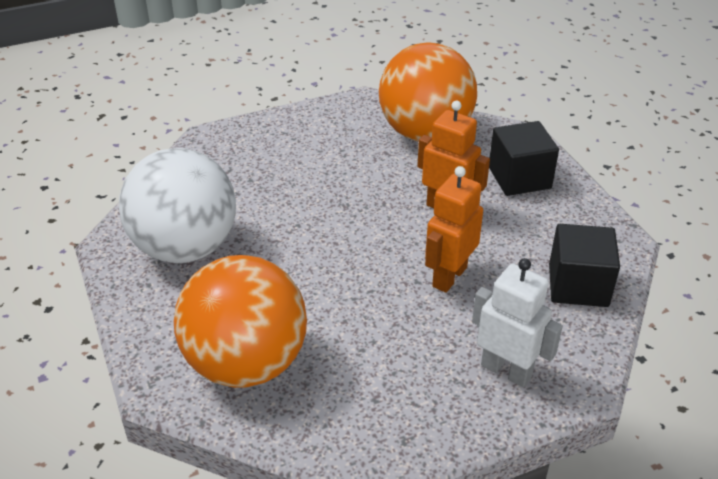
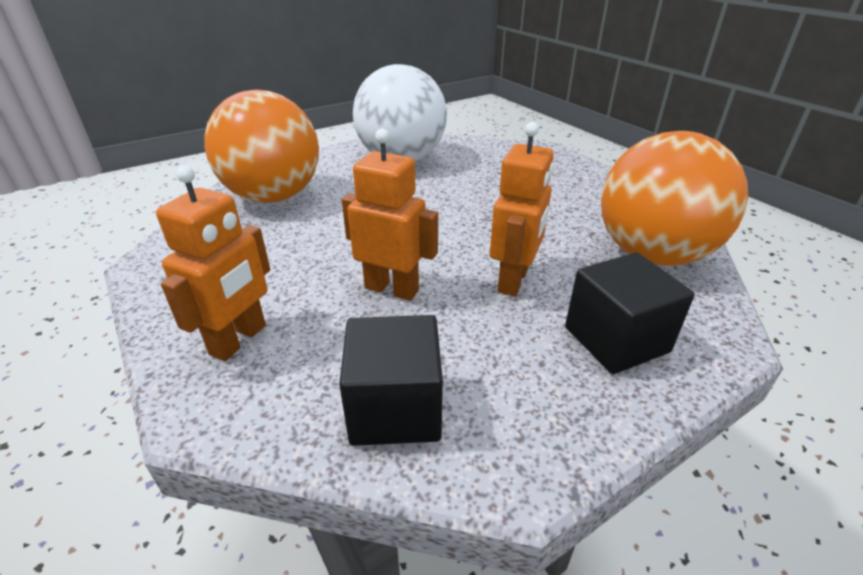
camera: 80 degrees right, 5 degrees down
(506, 370) = (239, 340): white robot -> orange robot

